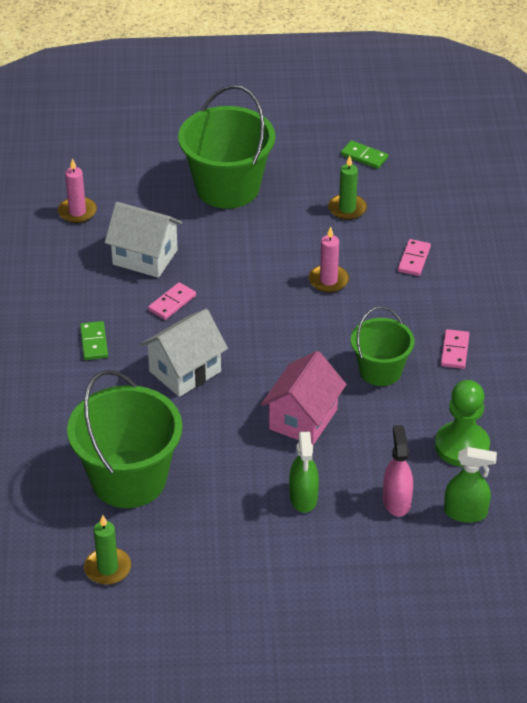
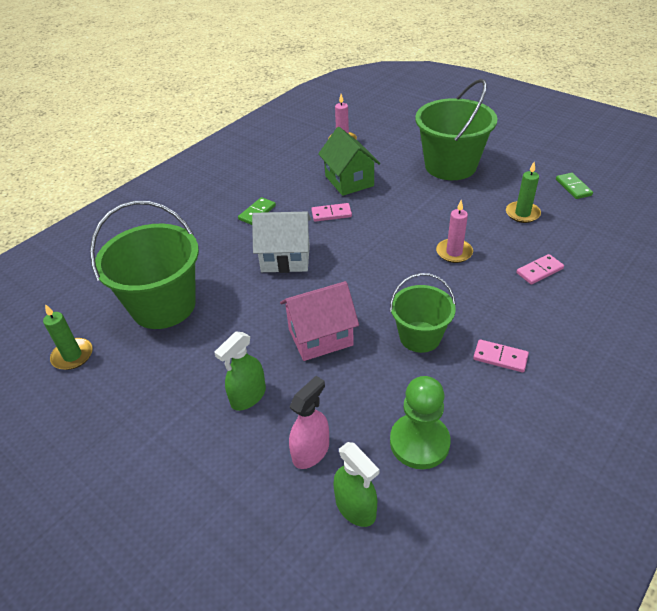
camera: 45 degrees right, 0 degrees up
(145, 257) = (349, 181): white house -> green house
(454, 351) = (500, 357): pink domino -> pink domino turned 60 degrees clockwise

